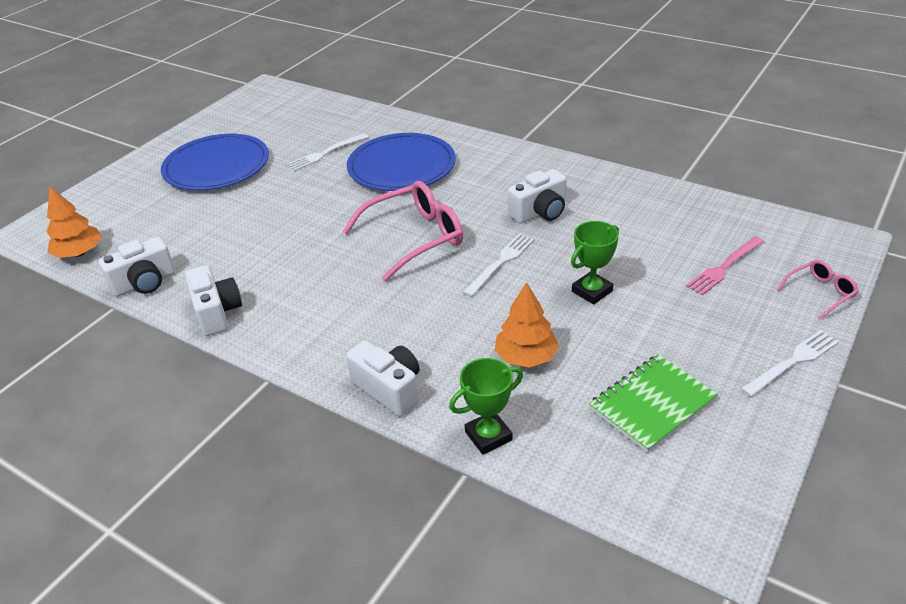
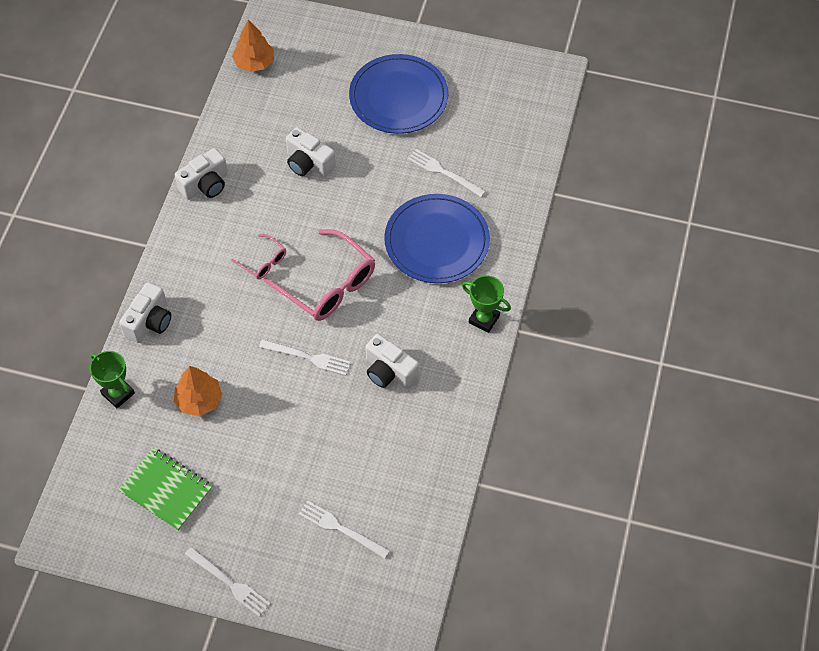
camera: 70 degrees right, 20 degrees up
(145, 283) = (229, 123): white camera -> white camera (309, 163)
(592, 291) = (285, 431): green trophy -> green trophy (484, 319)
(724, 267) = (341, 529): pink fork -> white fork
(820, 293) = (321, 605): pink glasses -> pink glasses (263, 261)

